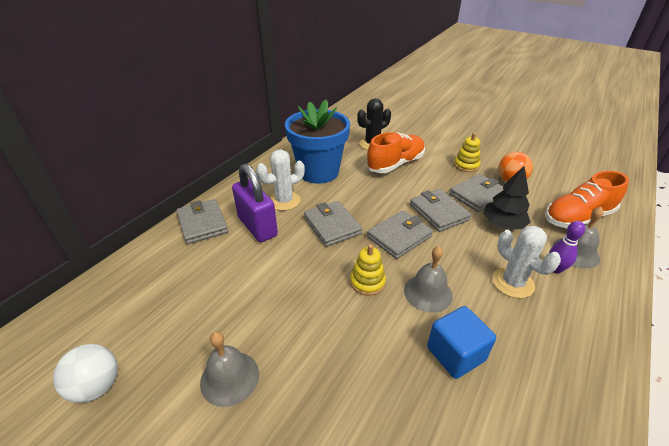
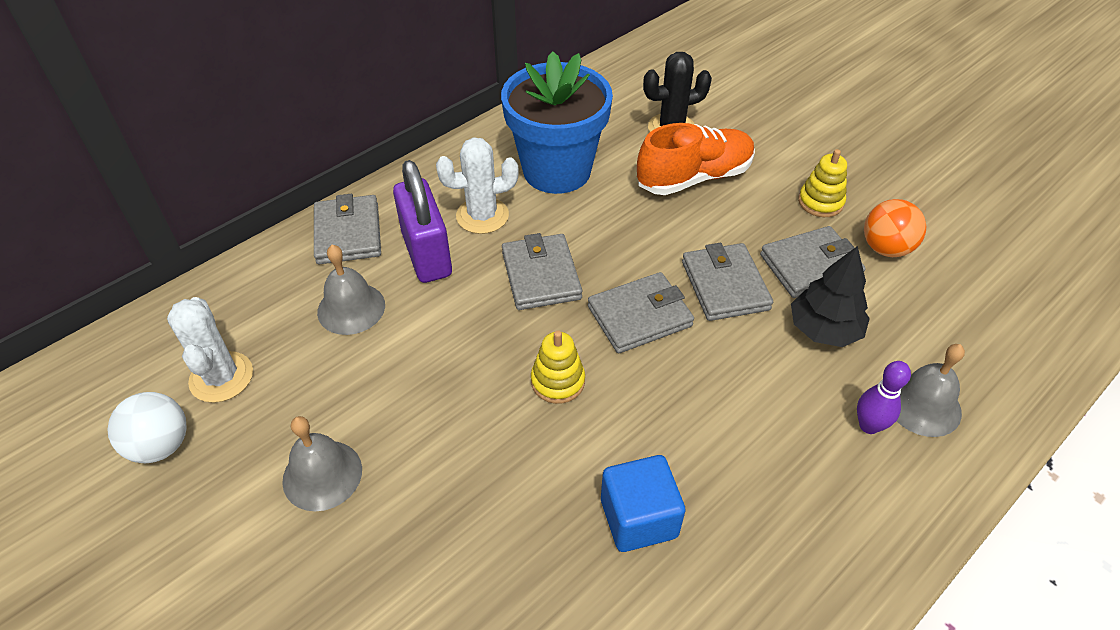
camera: 15 degrees right, 10 degrees up
(428, 293) = (642, 418): grey bell -> grey bell (351, 308)
(513, 283) = (784, 432): white cactus -> white cactus (221, 377)
(577, 217) = (967, 343): orange shoe -> none

